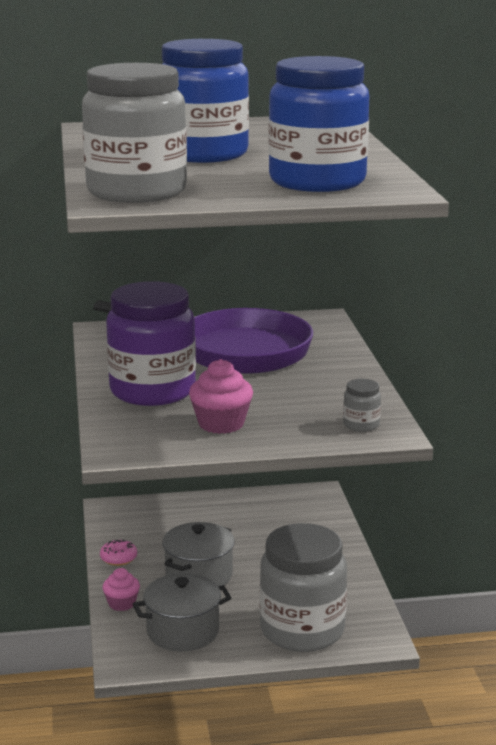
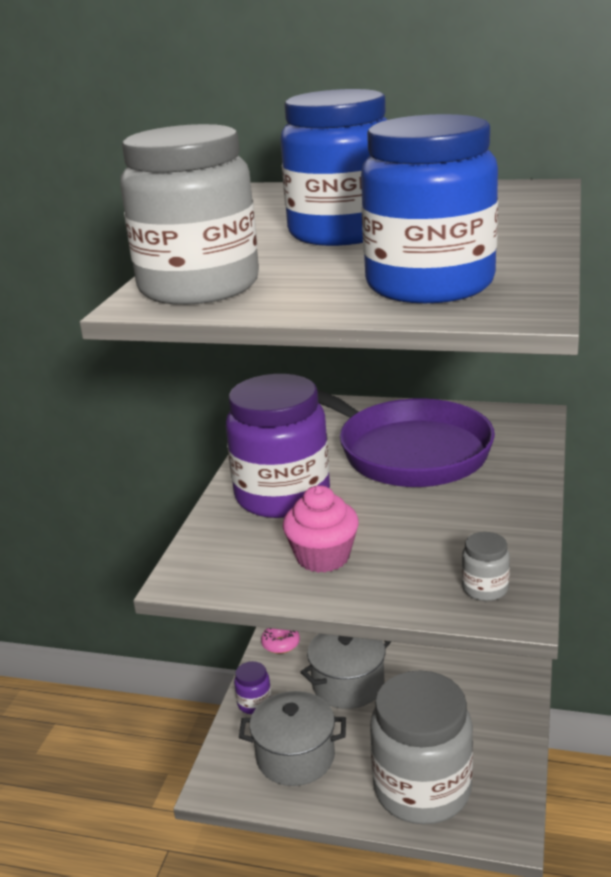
camera: 25 degrees right, 5 degrees up
(122, 603) = (254, 703): pink cupcake -> purple jar

